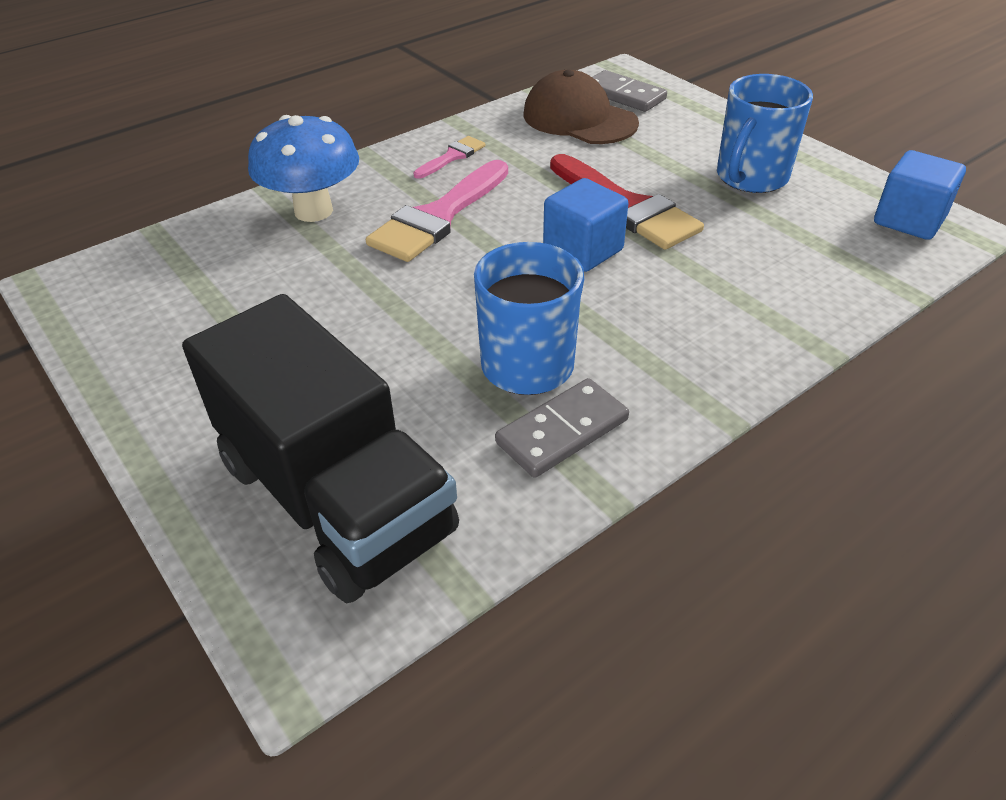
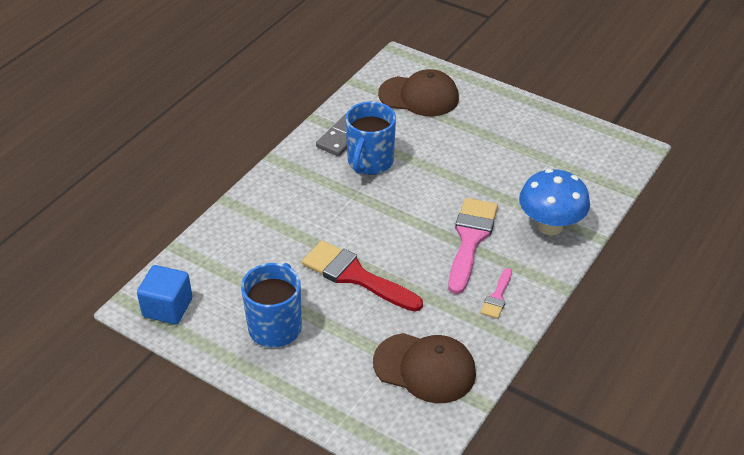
camera: 160 degrees right, 0 degrees up
(336, 497) = (419, 96): black truck -> brown cap
(583, 250) = (370, 234): blue cube -> none
(623, 95) = (400, 414): grey domino -> none

